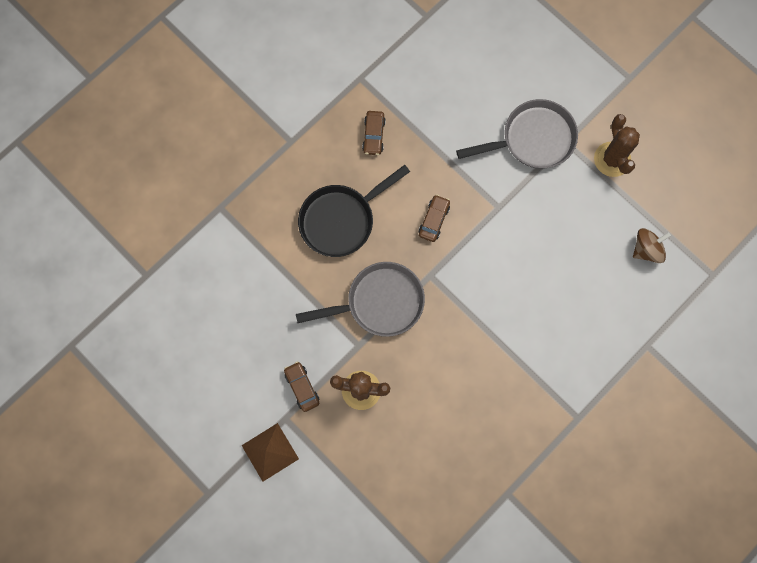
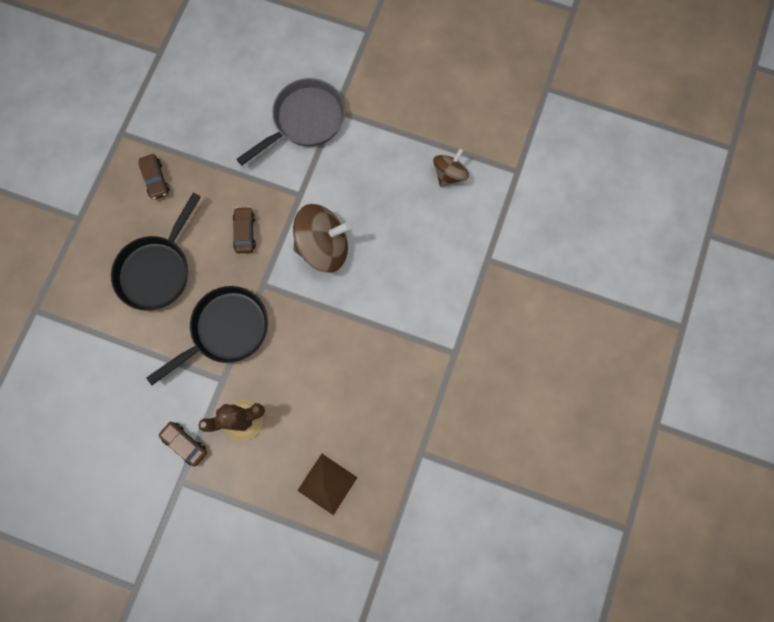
camera: 25 degrees left, 0 degrees up
(270, 452) = (179, 520): brown pyramid -> brown pyramid (327, 483)
(380, 302) = (226, 330): grey pan -> black pan
(499, 265) = (323, 247): none -> brown spinning top
(612, 159) = (384, 108): brown cactus -> none

